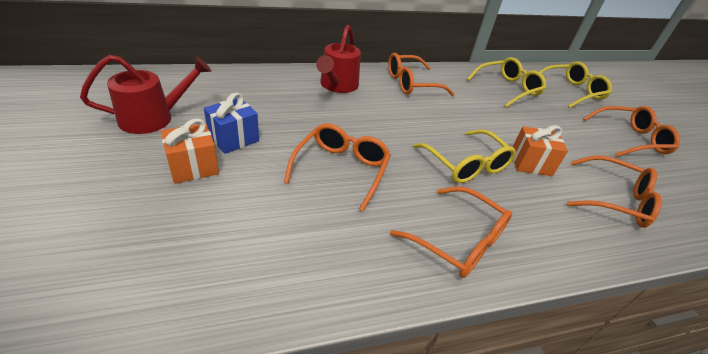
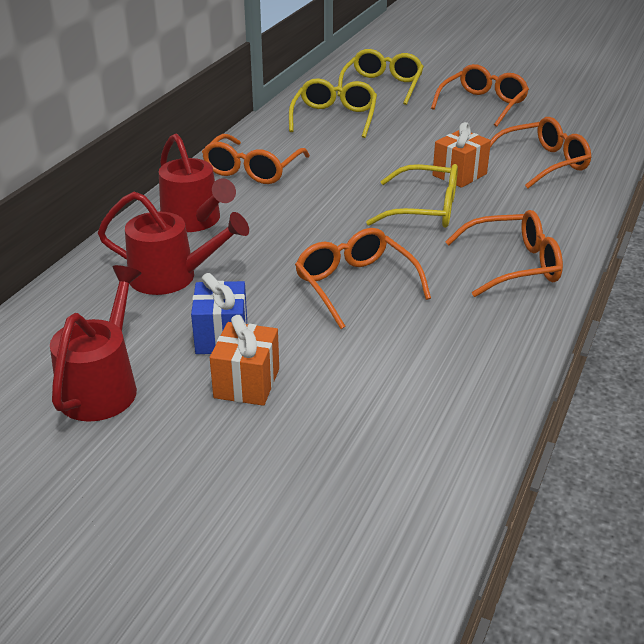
camera: 45 degrees left, 5 degrees down
(276, 100) = (172, 277): none -> red watering can

